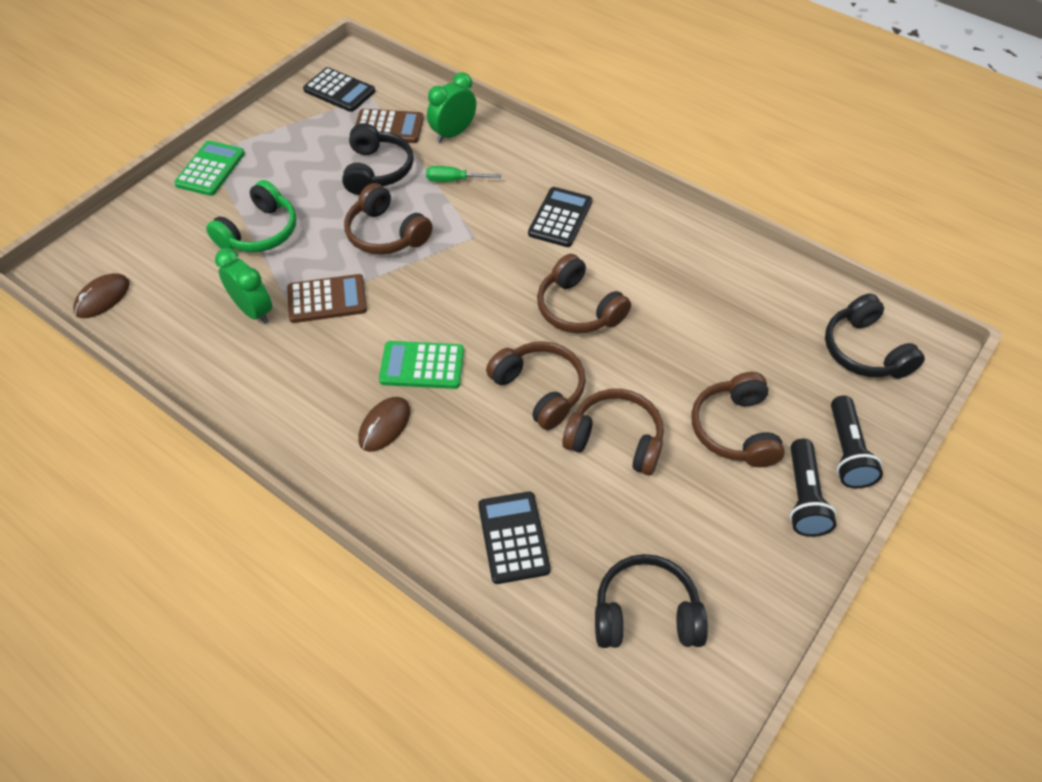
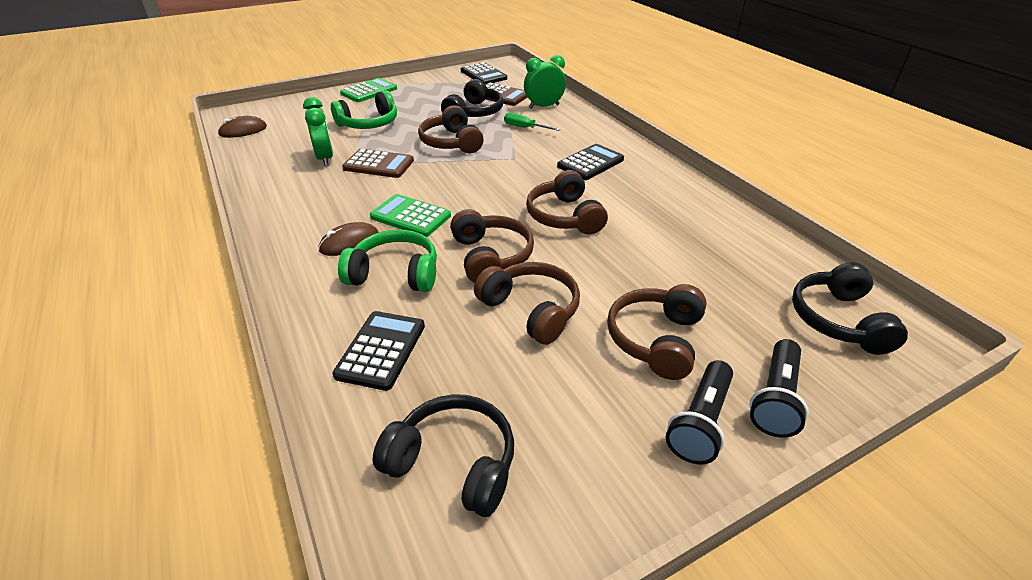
camera: 25 degrees right, 15 degrees down
(462, 447) = (395, 274): none -> green headphones

